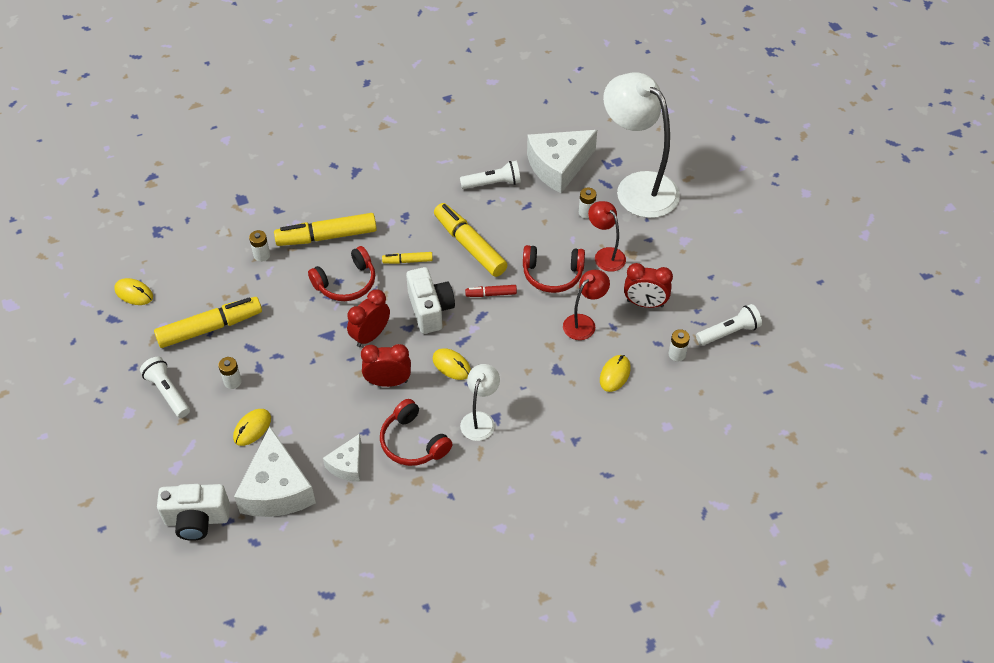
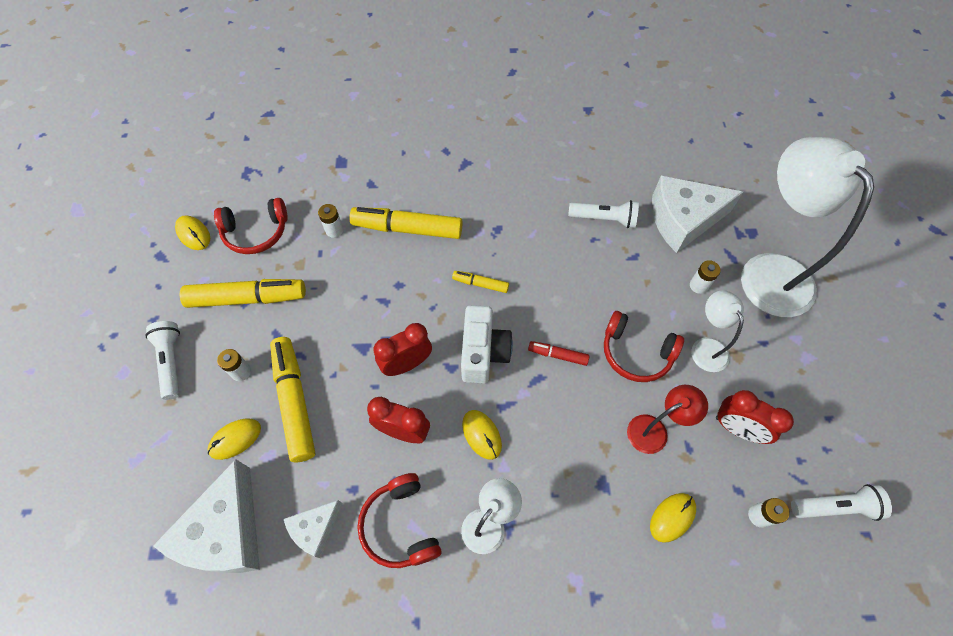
camera: 20 degrees right, 10 degrees up
(197, 520) = (125, 540): white camera -> none
(346, 283) = (406, 290): red headphones -> red headphones (256, 232)
(469, 245) = (554, 286): yellow marker -> yellow marker (295, 401)
(605, 255) = (706, 347): red lamp -> white lamp

